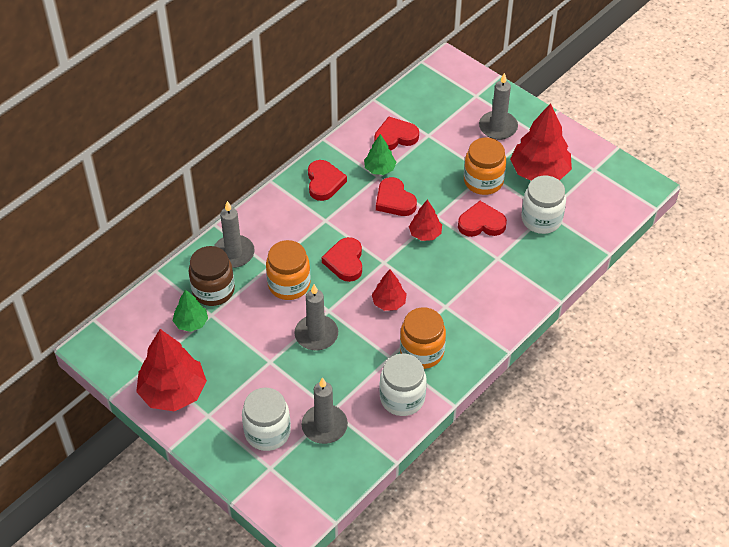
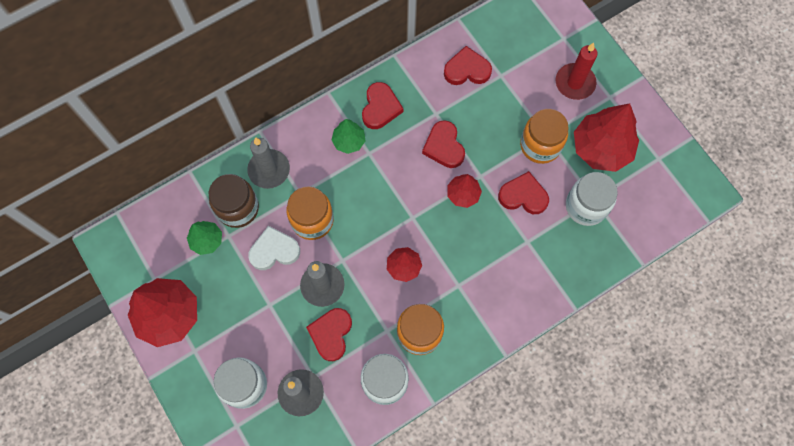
camera: 15 degrees right, 20 degrees up
(260, 317) = (274, 251): none -> white heart
(345, 262) = (374, 207): red heart -> red heart (331, 334)
(379, 169) = (440, 105): green tree -> green tree (349, 141)
(498, 127) = (575, 83): grey candle -> red candle

